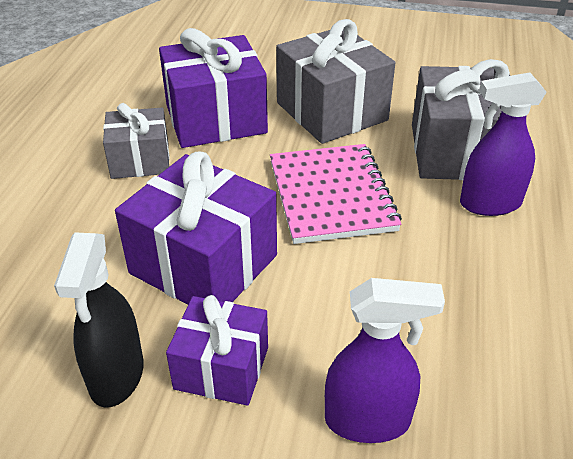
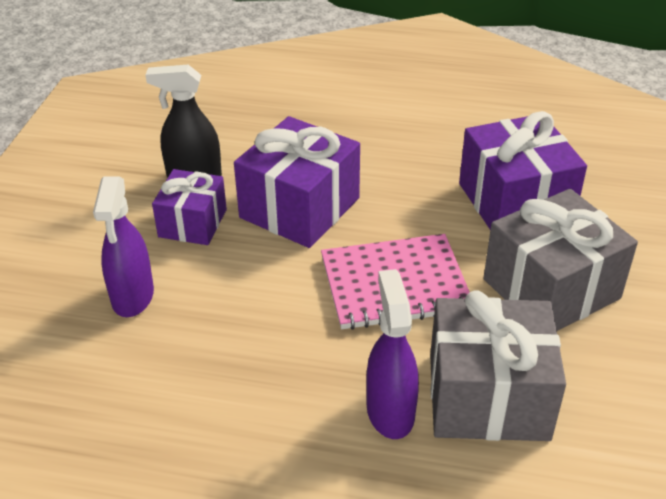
camera: 90 degrees right, 0 degrees up
(140, 160) = (436, 161): grey gift -> none

